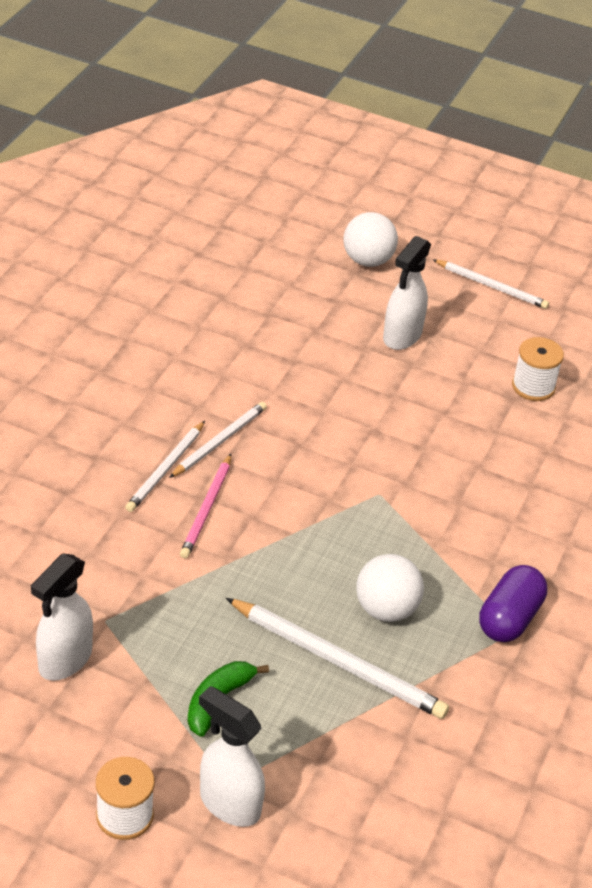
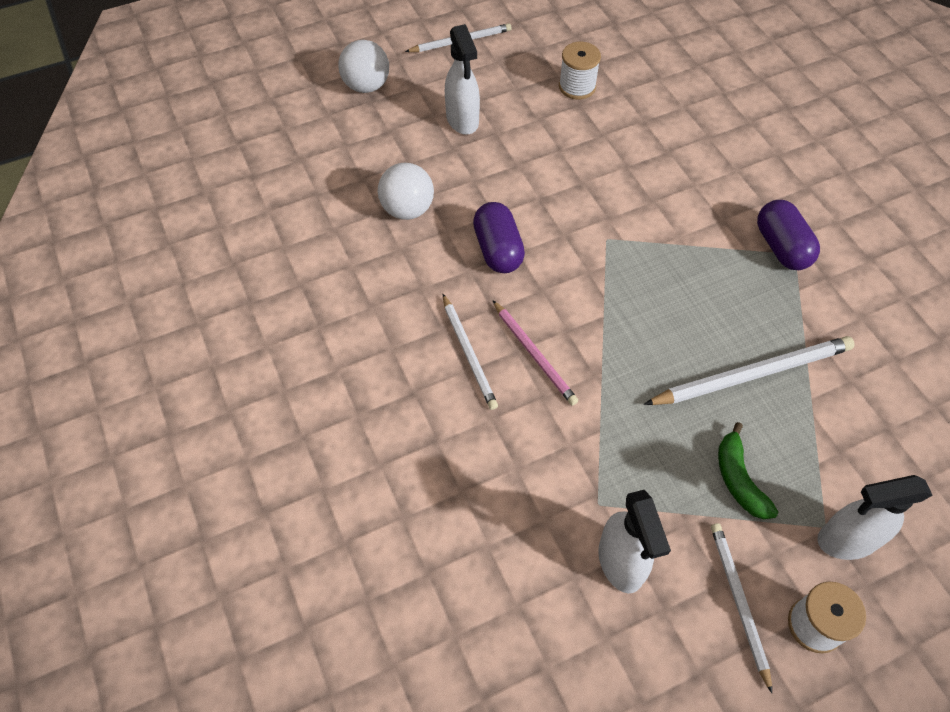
camera: 45 degrees left, 15 degrees up
(219, 441) = (470, 299): white pencil -> white pencil (738, 602)
(288, 432) = (498, 250): none -> purple capsule
(386, 609) = (722, 311): white ball -> white ball (407, 209)

